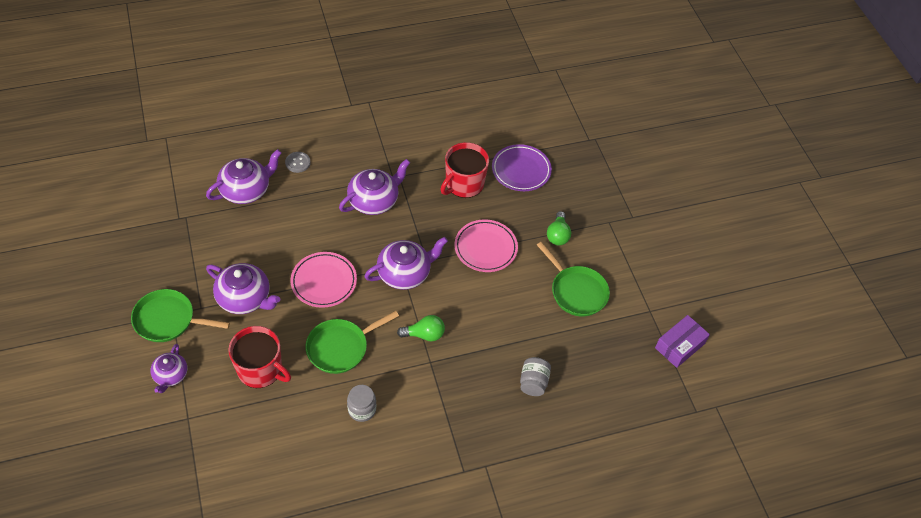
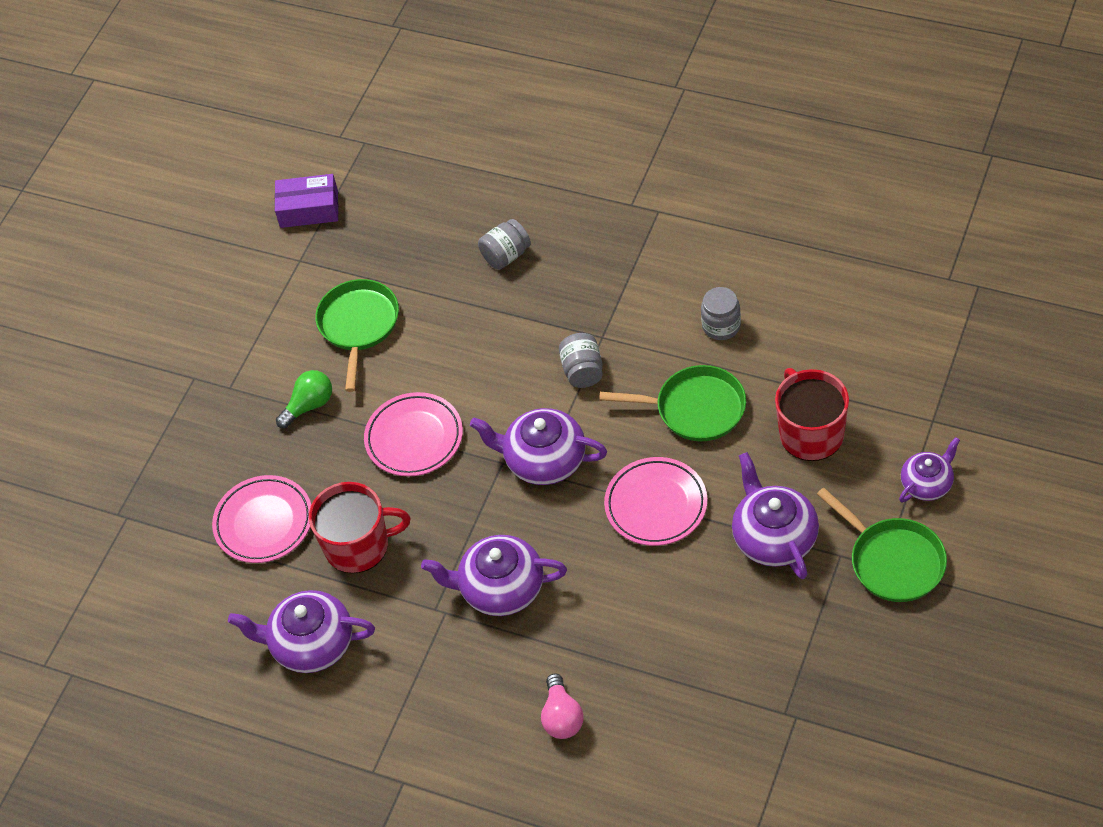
camera: 130 degrees left, 0 degrees up
(246, 190) = (669, 710): purple teapot -> purple teapot (311, 644)
(298, 163) = (562, 717): grey button -> pink light bulb
(424, 334) = (583, 371): green light bulb -> grey jar
(521, 170) = (264, 522): purple plate -> pink plate

